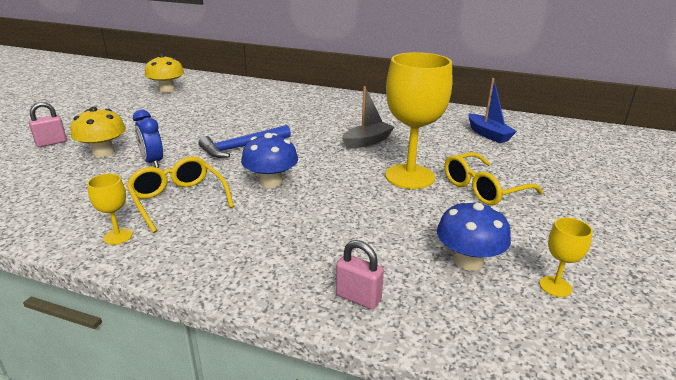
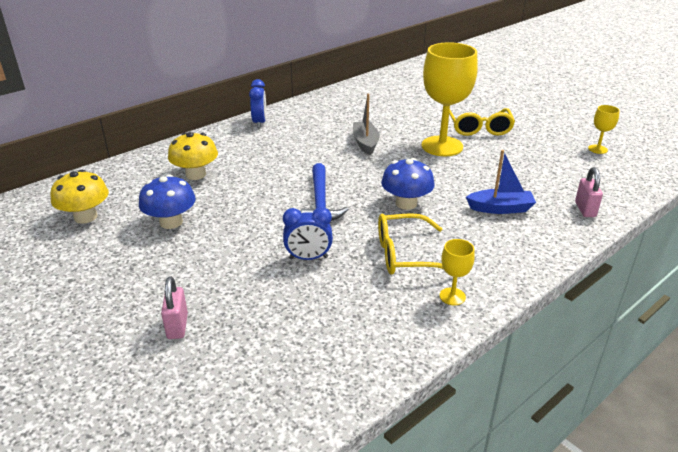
camera: 60 degrees left, 5 degrees up
(103, 152) = (250, 287): yellow mushroom -> yellow mushroom (196, 174)
(350, 98) = (259, 123): none -> blue clock
(358, 298) = (585, 209): pink padlock -> pink padlock turned 60 degrees counterclockwise
(468, 261) = (562, 163): blue mushroom -> blue mushroom (171, 222)
(488, 134) = (398, 97): blue boat -> blue boat (500, 208)

